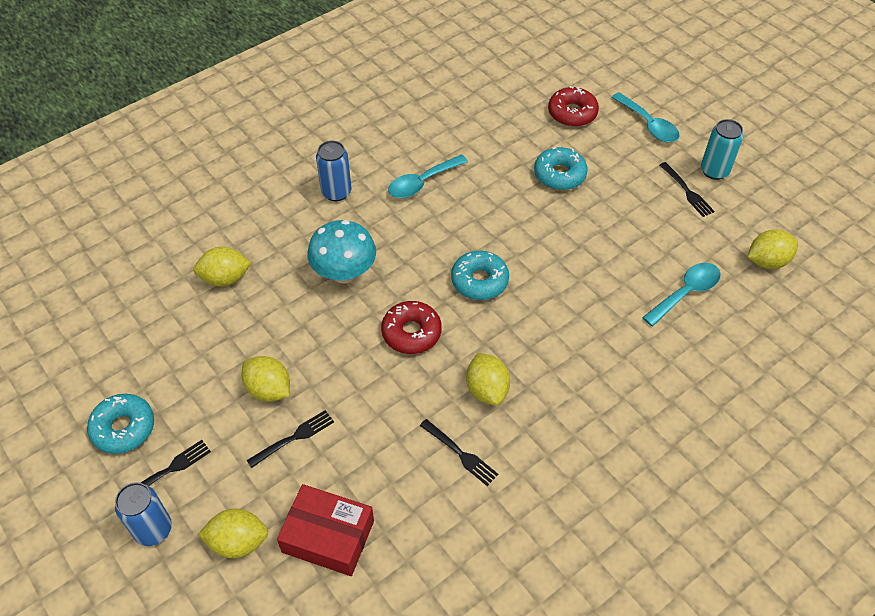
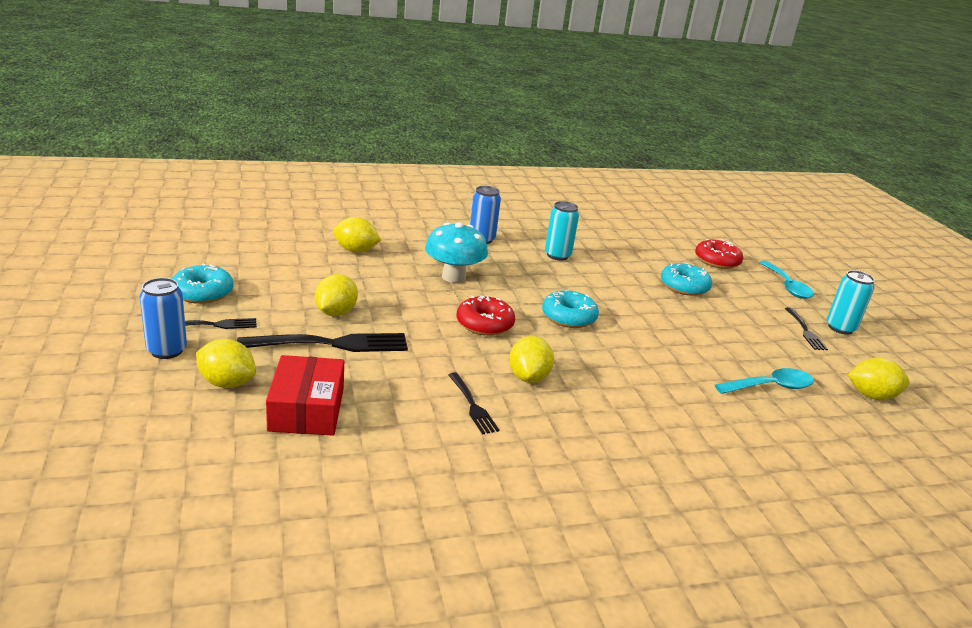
camera: 20 degrees right, 25 degrees down
(269, 390) = (336, 313): yellow lemon -> yellow lemon turned 45 degrees clockwise
(294, 438) = (331, 344): black fork -> black fork, size x1.80
(328, 536) = (307, 409): red box -> red box turned 45 degrees clockwise
(422, 182) = (557, 255): turquoise spoon -> turquoise can

